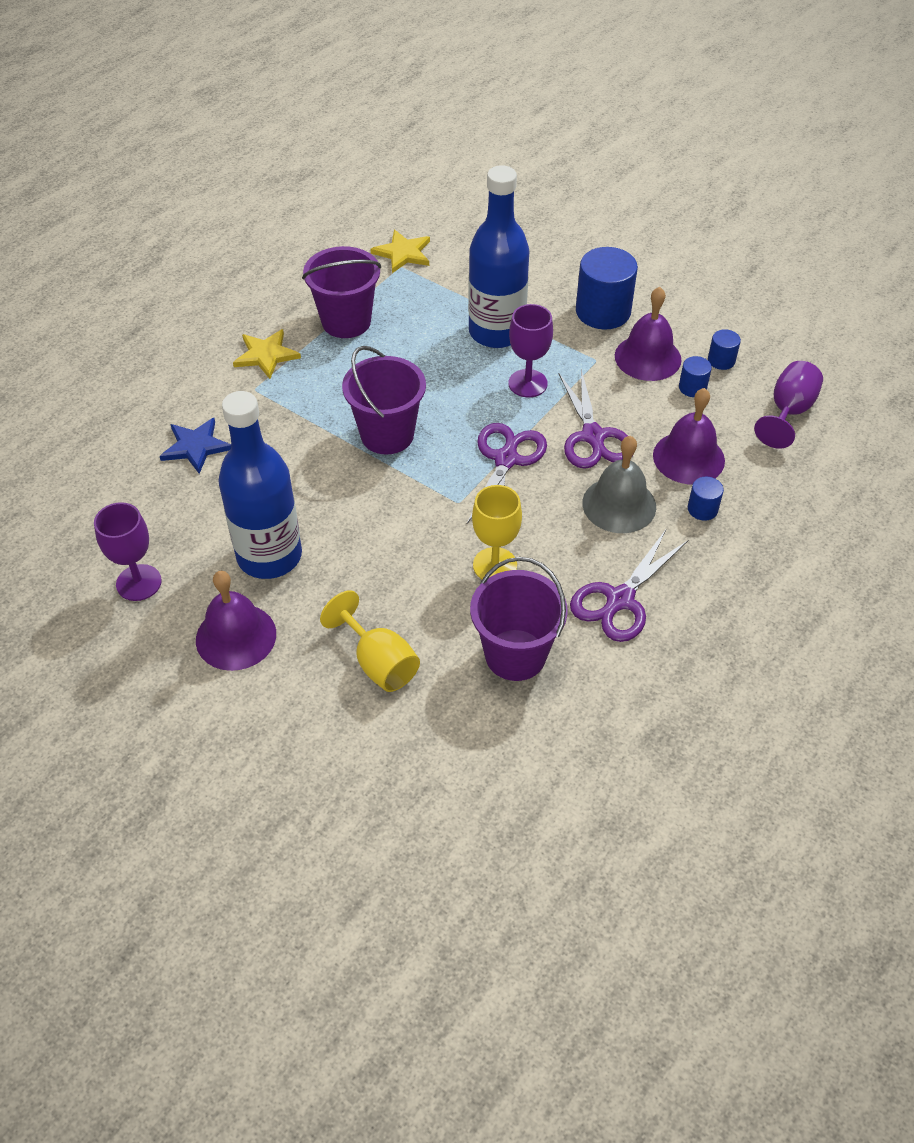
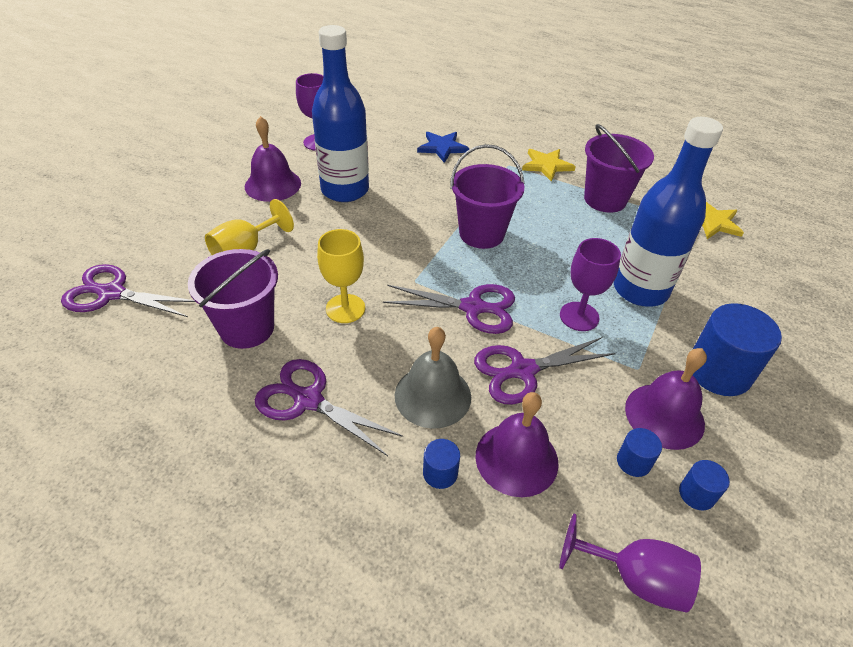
camera: 80 degrees right, 5 degrees down
(438, 802) = (112, 293): none -> purple scissors

